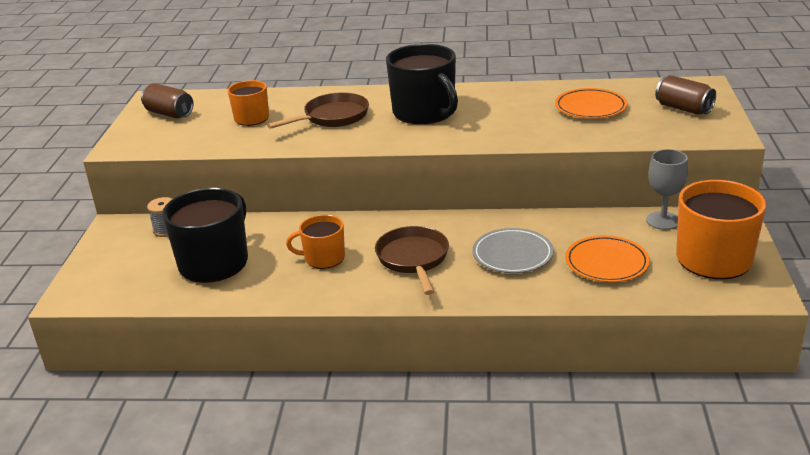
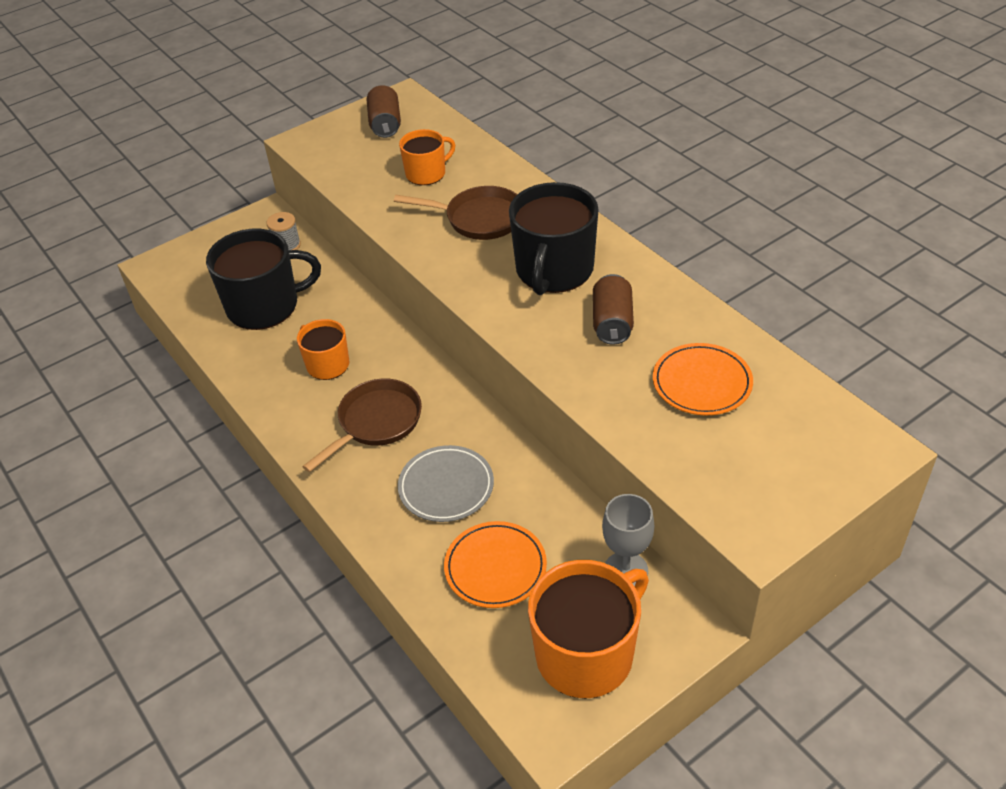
camera: 50 degrees right, 15 degrees up
(683, 109) = (787, 463): brown can -> brown can (612, 323)

